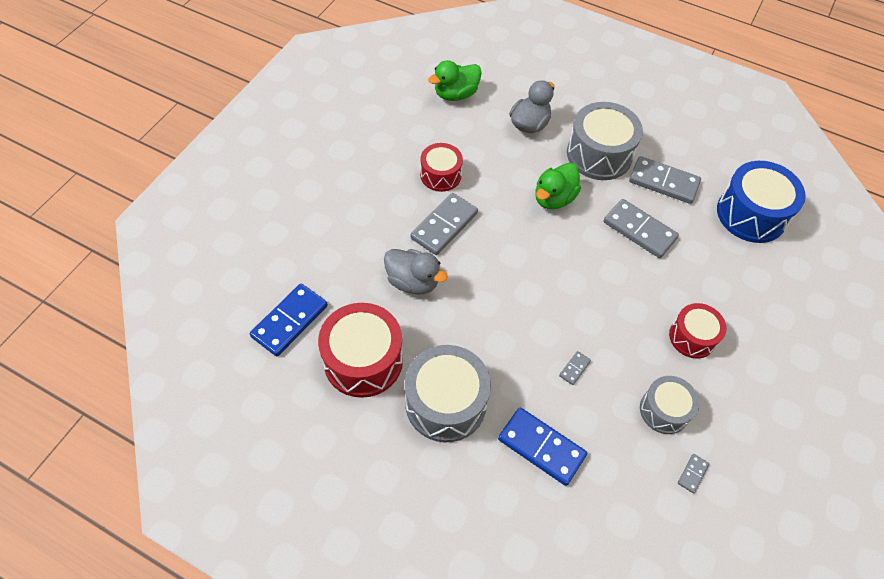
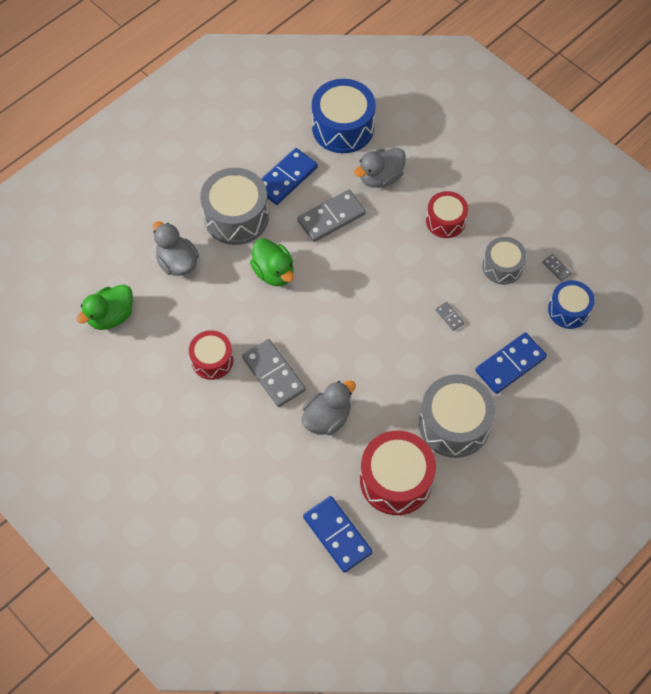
camera: 70 degrees left, 5 degrees up
(455, 94) = (111, 316): green duck -> green duck turned 60 degrees clockwise
(642, 500) = (568, 310): none -> blue drum
(663, 182) = (286, 178): grey domino -> blue domino
(711, 262) = (380, 177): none -> grey duck

